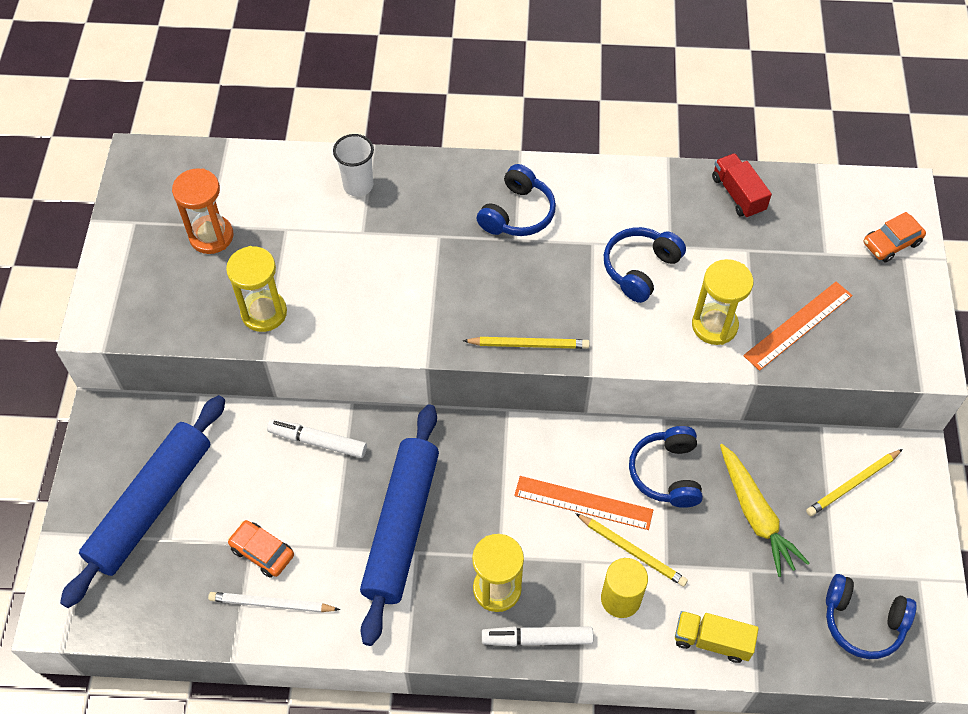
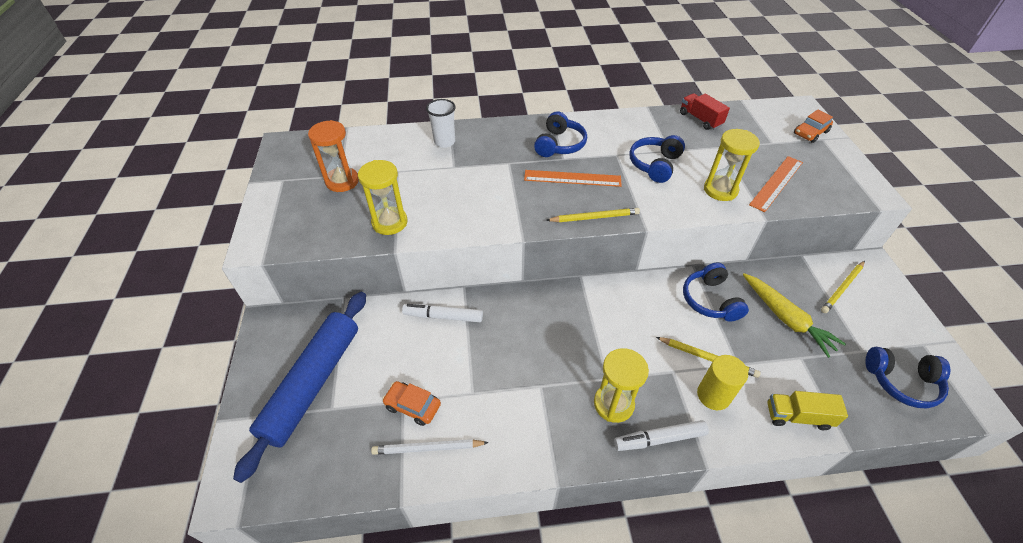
camera: 10 degrees left, 10 degrees down
(401, 527) = (523, 368): blue rolling pin -> none
(583, 503) = (658, 329): orange ruler -> orange ruler (572, 178)

